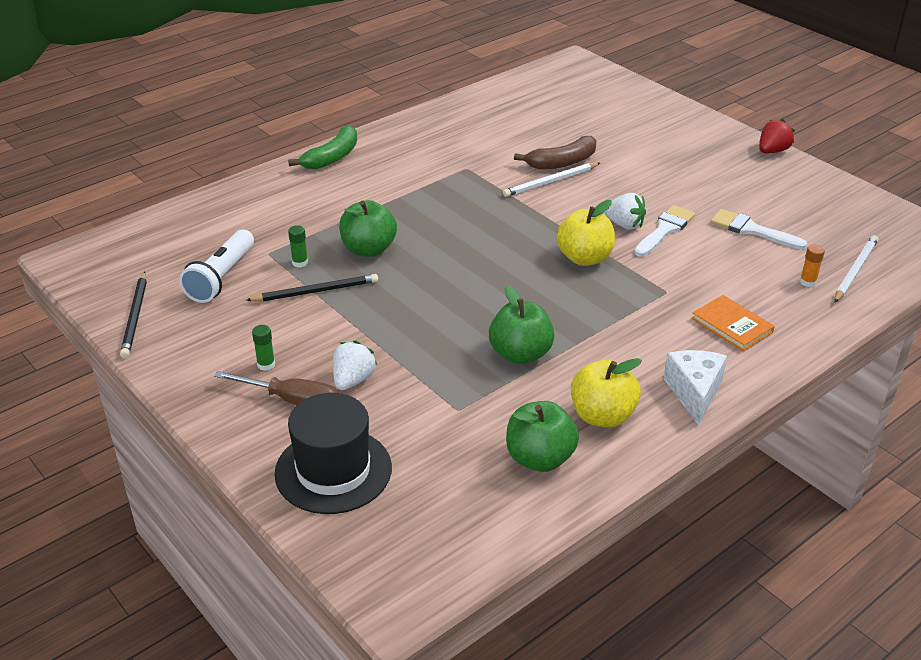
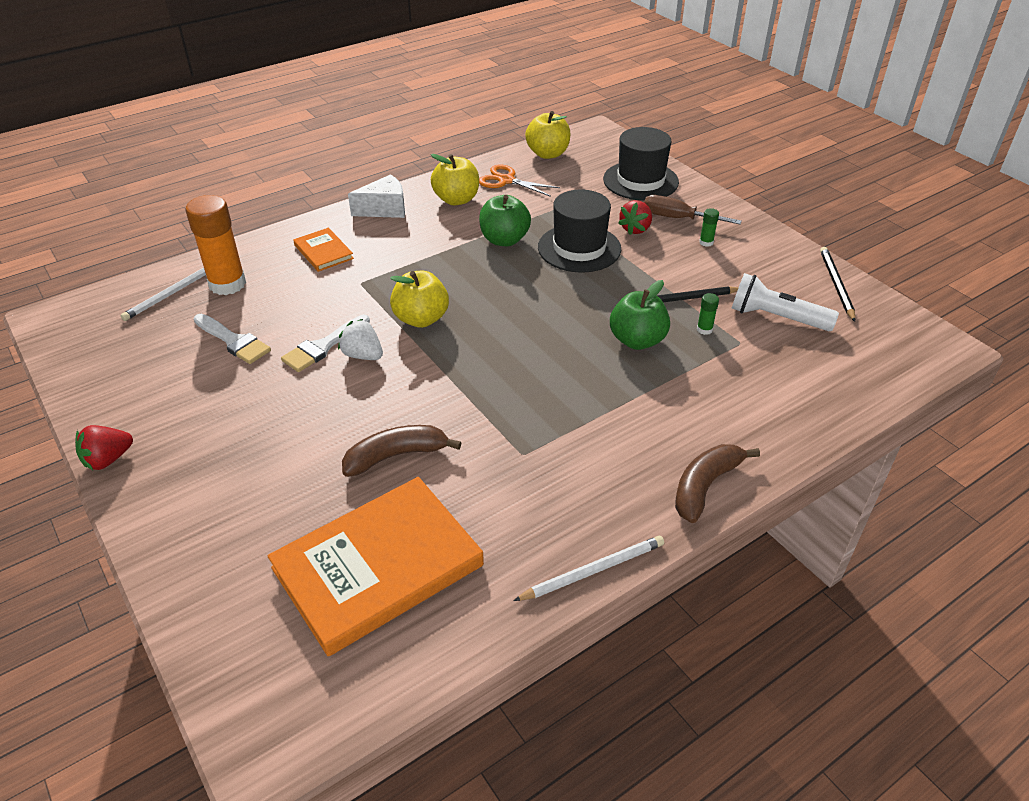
camera: 175 degrees left, 5 degrees up
(221, 278) = (776, 317): white flashlight -> white flashlight turned 90 degrees counterclockwise
(332, 157) = (705, 486): green banana -> brown banana
(353, 380) = (635, 229): white strawberry -> red strawberry
(426, 347) = (579, 248): none -> black hat
(483, 526) = (548, 154): none -> yellow apple
(540, 458) = (506, 180): green apple -> orange scissors
(549, 114) = (378, 567): none -> orange book
(550, 182) = (422, 422): white pencil -> white pencil (593, 570)
(694, 393) = (384, 209): white cheese -> white cheese turned 120 degrees counterclockwise
(808, 282) = (227, 284): orange glue stick -> orange glue stick, size x2.43

